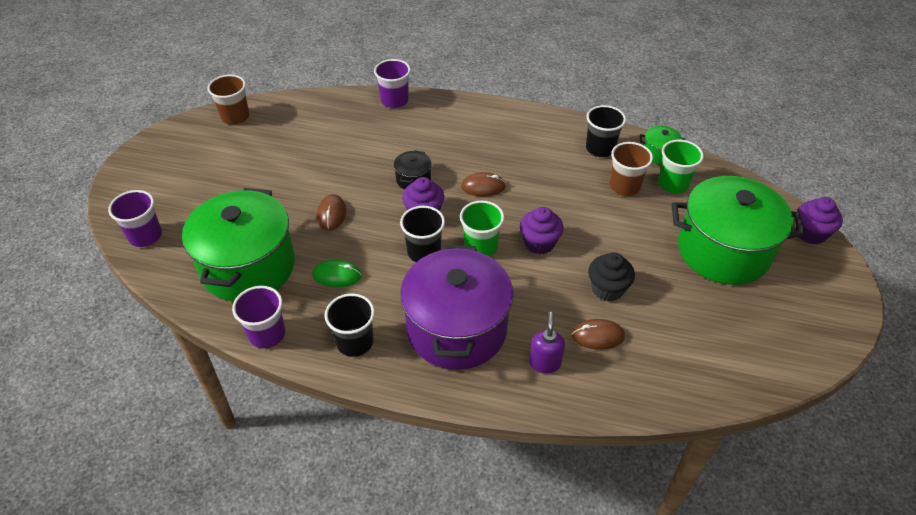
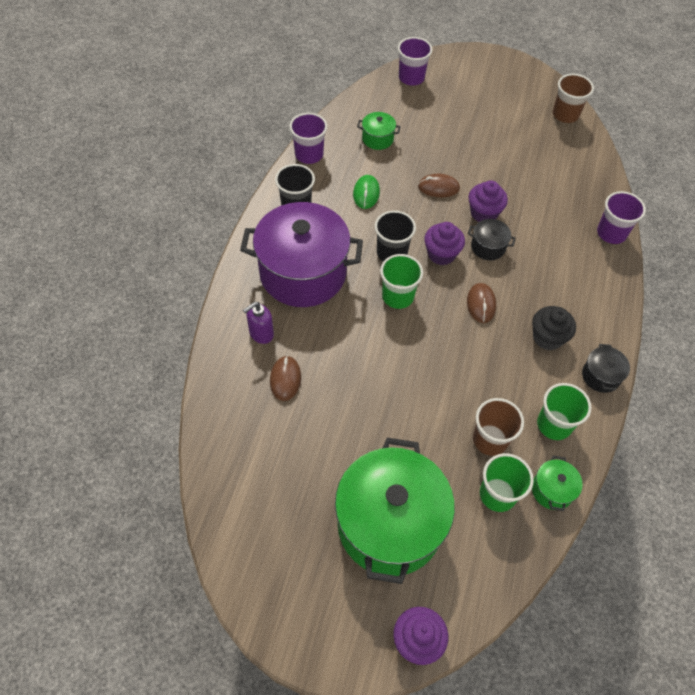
camera: 90 degrees right, 10 degrees up
(248, 266) = (377, 139): green pot -> green pot, size x0.42
(539, 243) = (402, 345): purple cupcake -> purple cupcake (484, 213)
(544, 363) = (261, 334): purple soap dispenser -> purple soap dispenser turned 135 degrees clockwise
(548, 119) = (600, 376): none -> black pot
(600, 148) = (554, 424): black cup -> green cup
(607, 289) = (340, 396): black cupcake -> black cupcake (547, 338)

